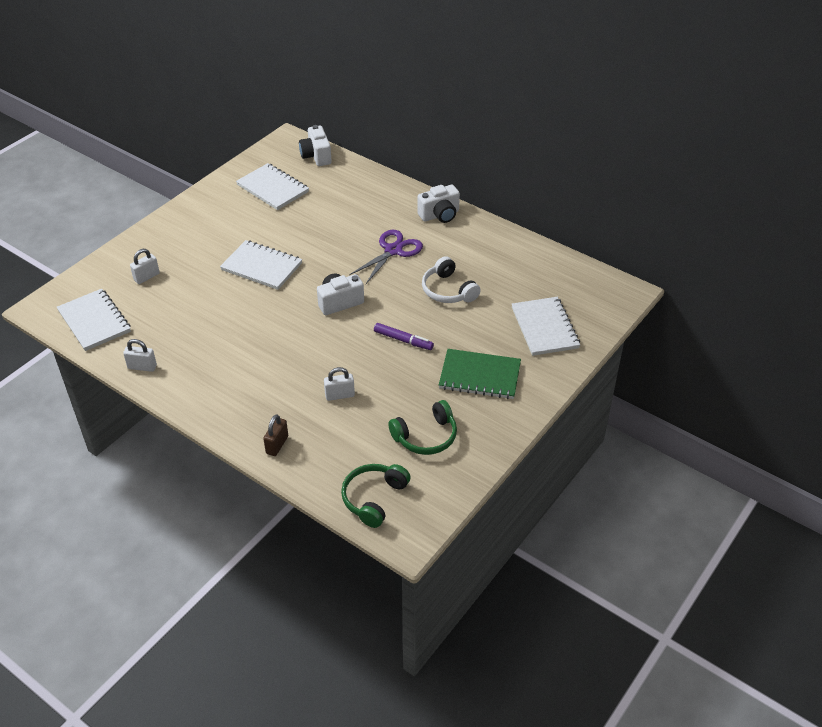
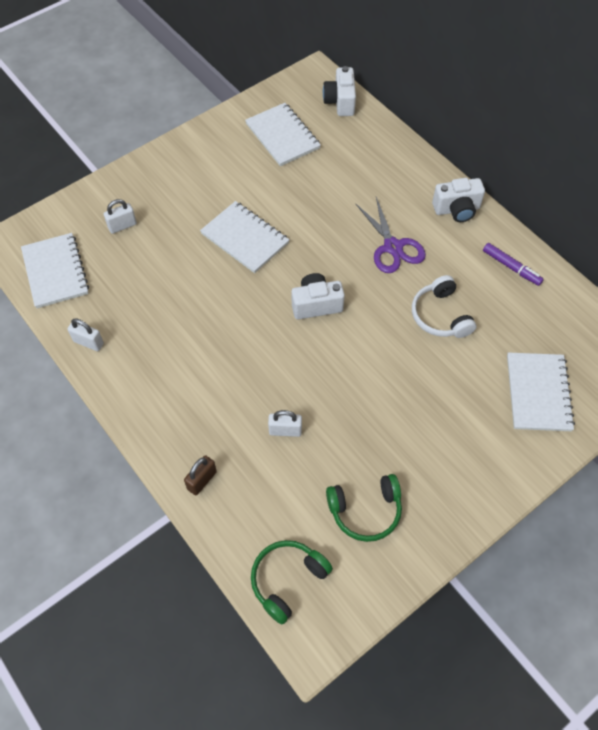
camera: 15 degrees right, 15 degrees up
(393, 250) = (393, 247): purple scissors -> purple scissors turned 105 degrees clockwise
(403, 340) = (373, 372): purple marker -> purple marker (511, 267)
(479, 376) = (446, 442): green notebook -> none

